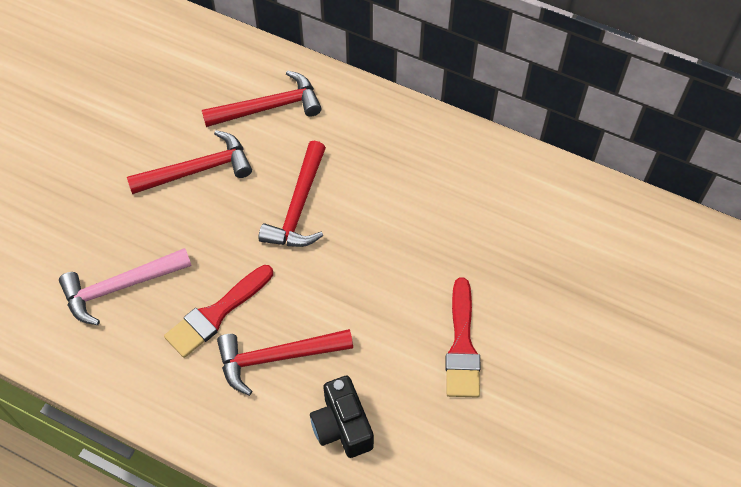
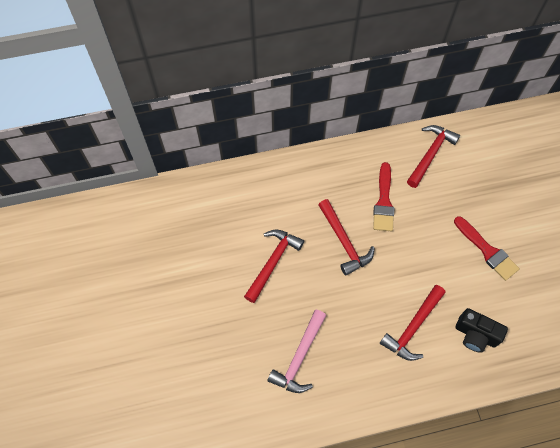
camera: 40 degrees left, 5 degrees up
(216, 313) = (361, 330): red brush -> red brush (383, 201)
(269, 107) = (274, 200): red hammer -> red hammer (430, 154)

